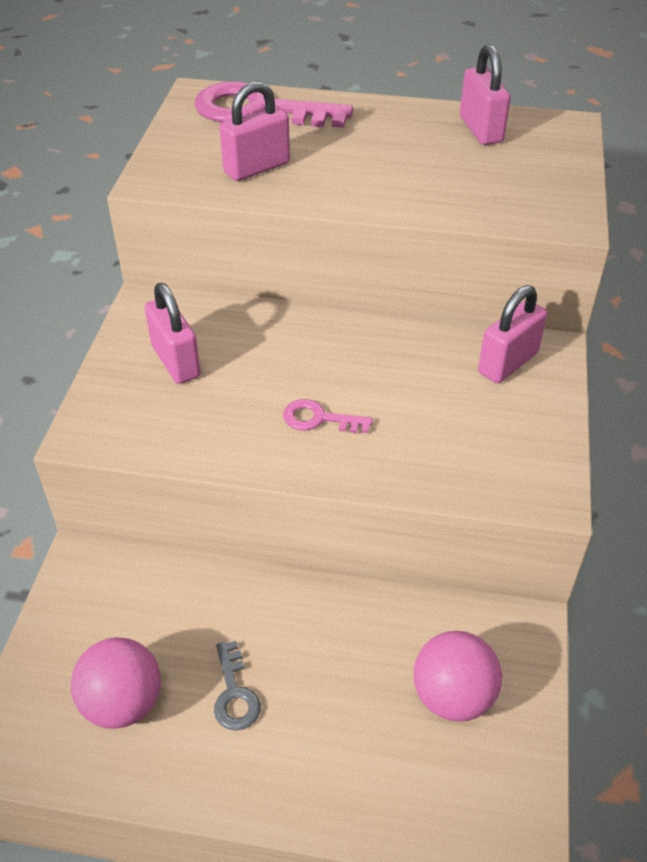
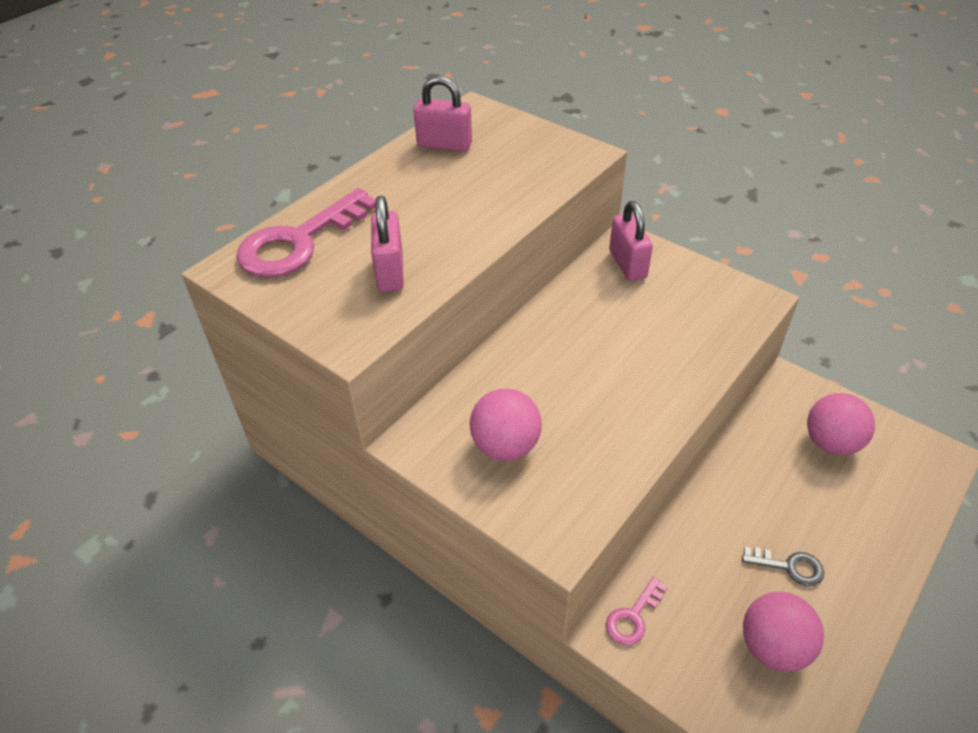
camera: 60 degrees left, 0 degrees up
(176, 361) = (505, 446): pink padlock -> pink ball
(319, 419) = (628, 381): pink key -> pink key (633, 616)

